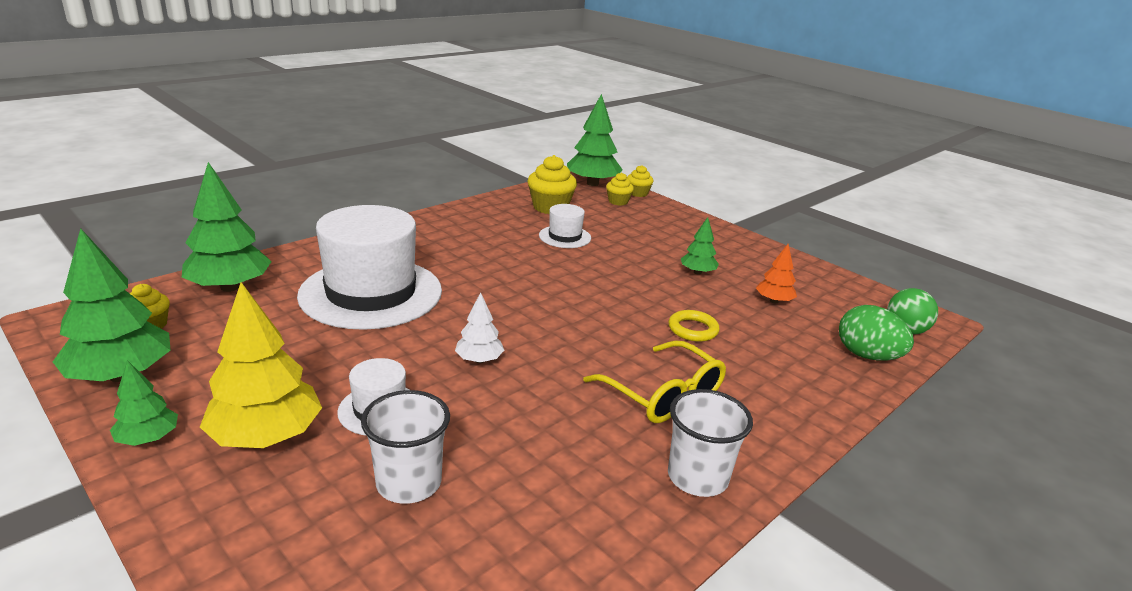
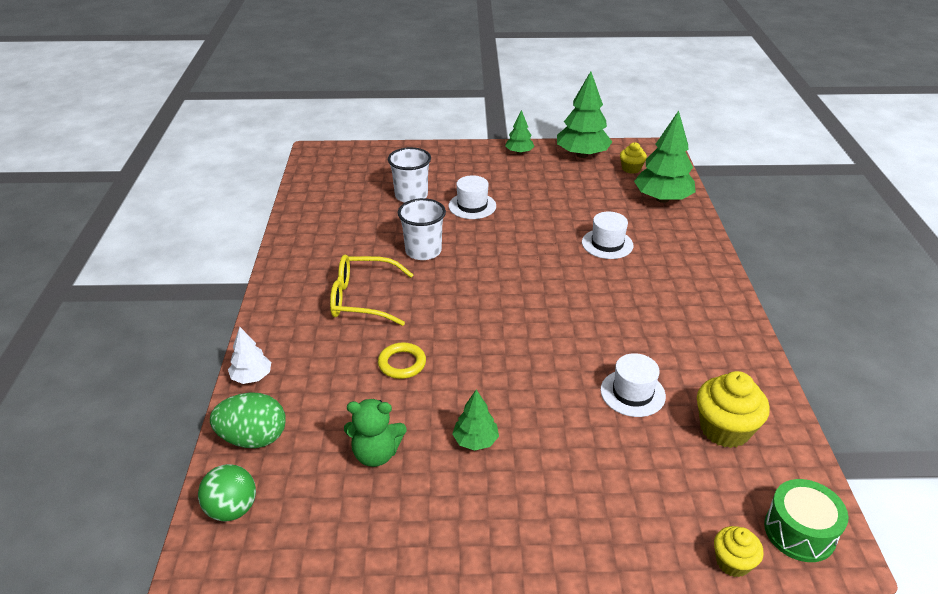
camera: 135 degrees right, 10 degrees up
(266, 436) = (487, 175): yellow tree -> none
(371, 293) = (607, 244): white hat -> white hat, size x0.46
(479, 360) = (479, 251): white tree -> white tree (252, 377)
(592, 183) = (799, 531): green tree -> green drum
(618, 201) = (711, 512): yellow cupcake -> none
(697, 477) = (299, 269): white cup -> white cup (423, 251)
(774, 301) = (376, 454): orange tree -> green teddy bear

